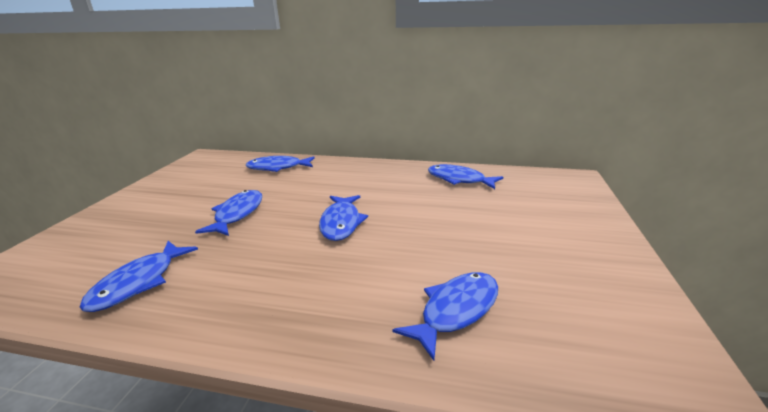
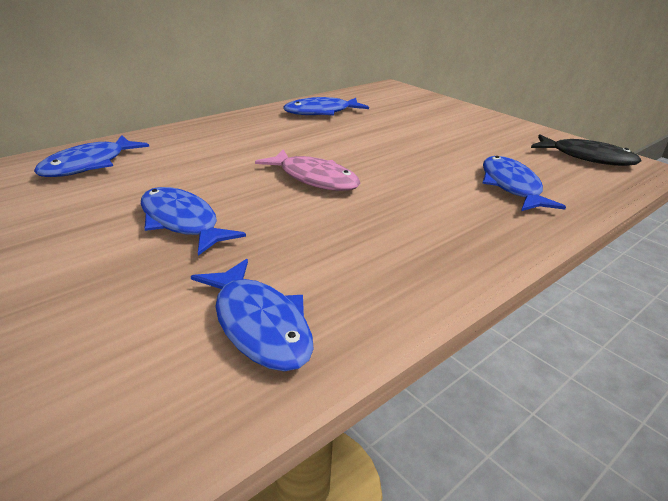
camera: 55 degrees left, 5 degrees up
(341, 223) = (314, 179): blue fish -> pink fish
(635, 342) = (587, 158): none -> black fish

